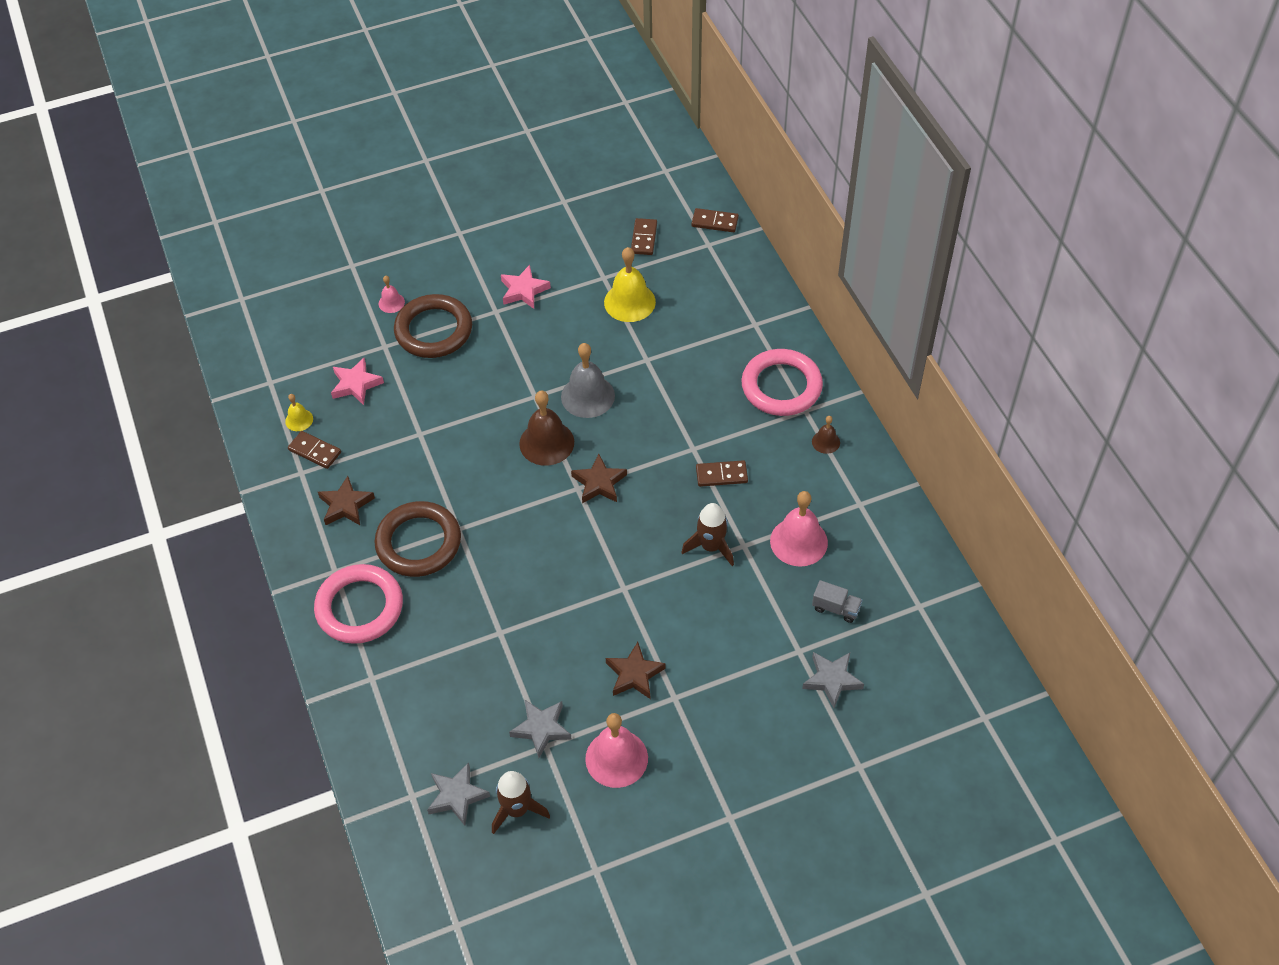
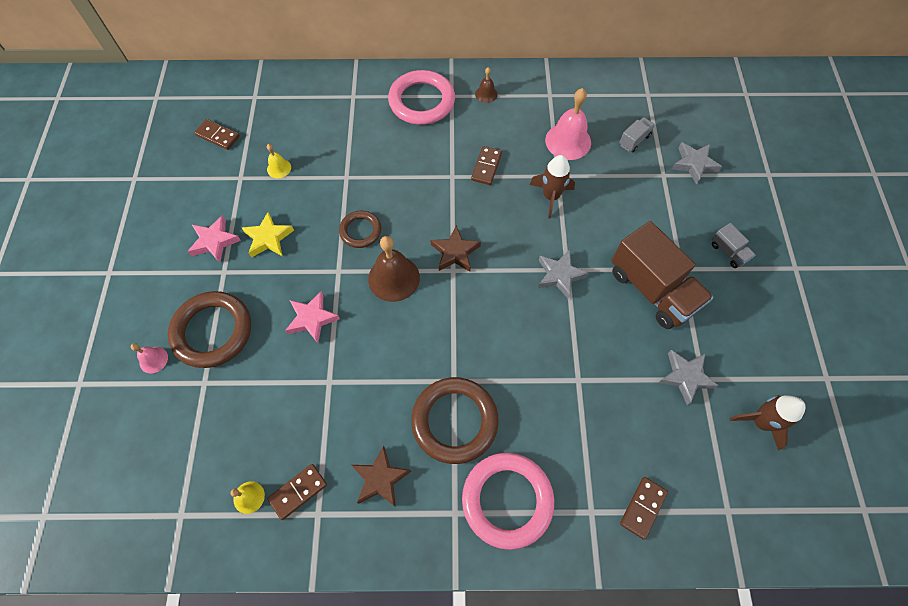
camera: 70 degrees left, 10 degrees up
(356, 384) = (236, 424): pink star -> pink star (312, 319)
(457, 796) = (736, 469): grey star -> grey star (559, 275)
(546, 328) = (268, 238): none -> yellow star
(587, 396) = (360, 231): grey bell -> brown ring
(616, 758) = (727, 328): pink bell -> none
(629, 302) = (279, 168): yellow bell -> yellow bell, size x0.51
(634, 674) = (652, 289): brown star -> brown truck
(715, 222) = (234, 85): brown domino -> brown domino (643, 507)
(719, 741) = (728, 252): none -> grey truck

